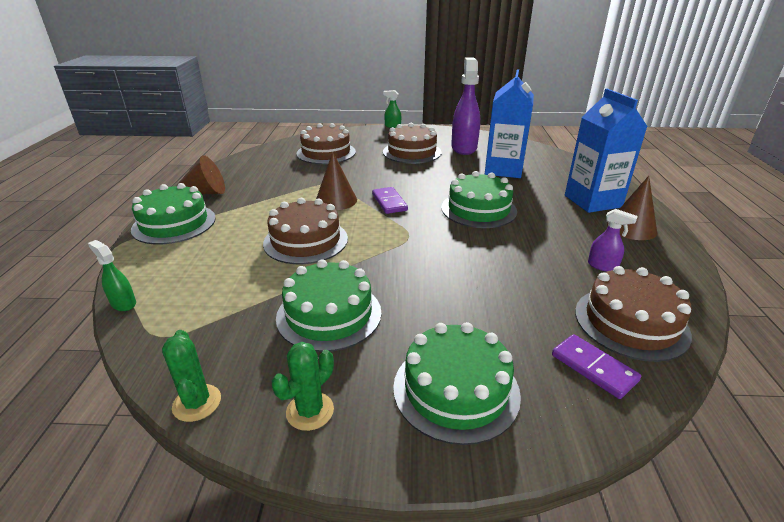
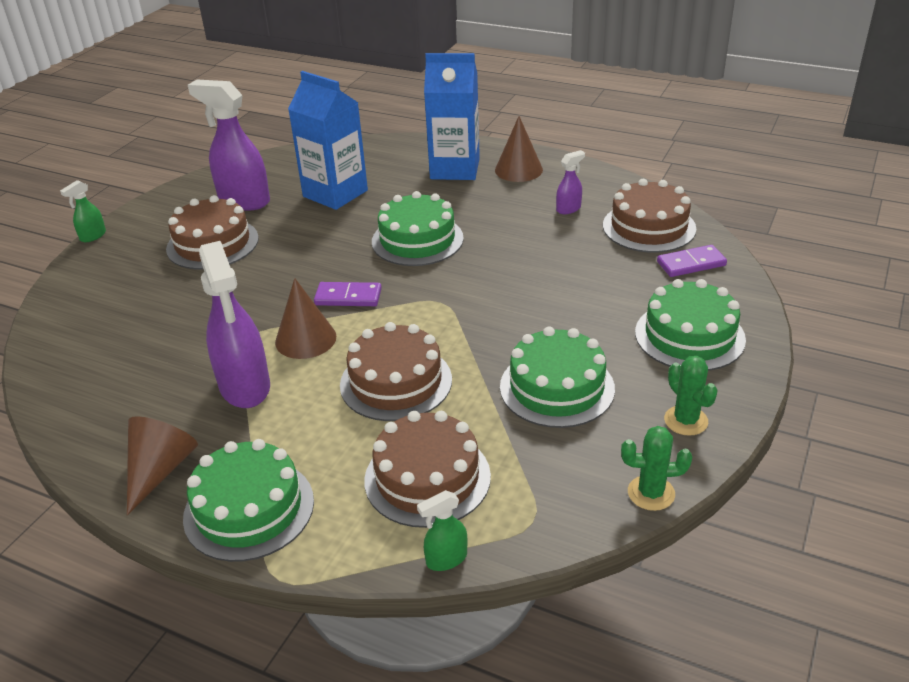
camera: 65 degrees left, 5 degrees up
(281, 195) = (245, 387): none -> purple spray bottle
(326, 153) = (129, 320): brown cake -> brown cake (427, 478)

